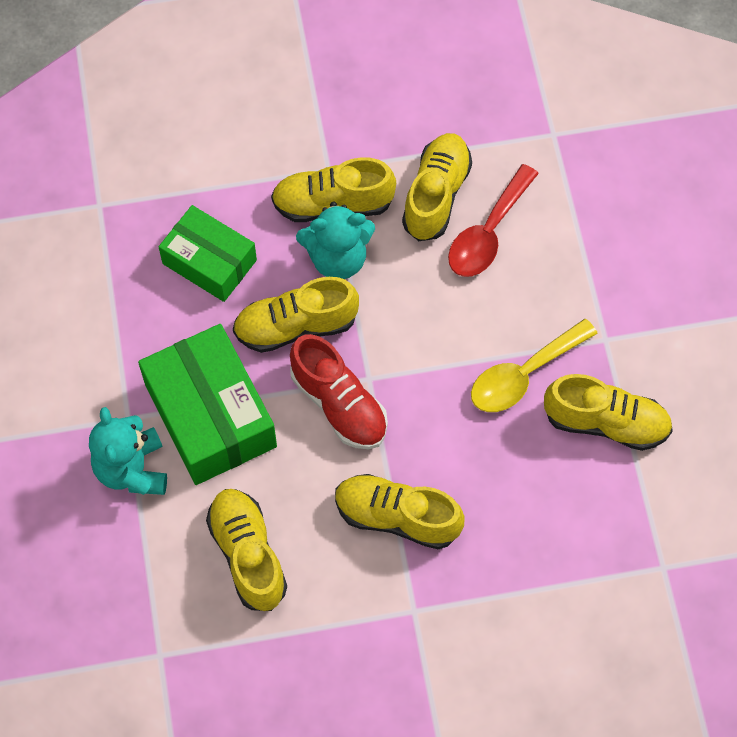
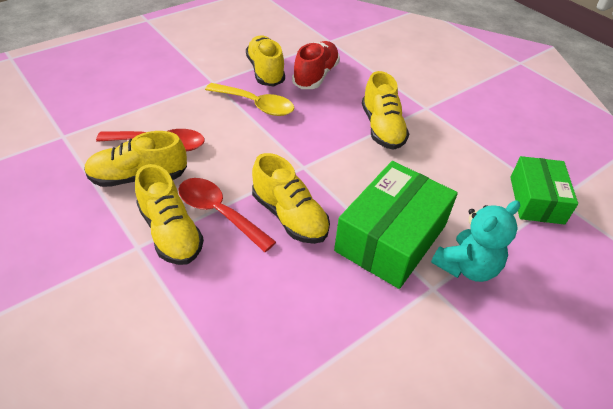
camera: 120 degrees left, 20 degrees down
(209, 262) = (265, 293): green box -> green box (536, 200)
(248, 555) = (462, 182): yellow shoe -> none
(337, 258) = (219, 213): turquoise teddy bear -> red spoon
(339, 404) = (331, 175): red shoe -> red shoe (315, 76)

